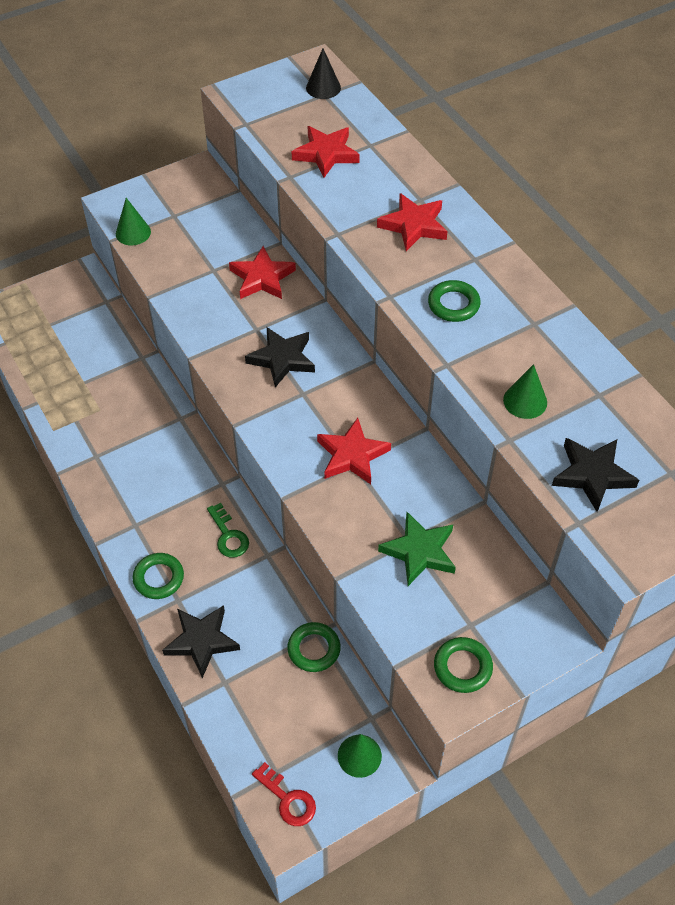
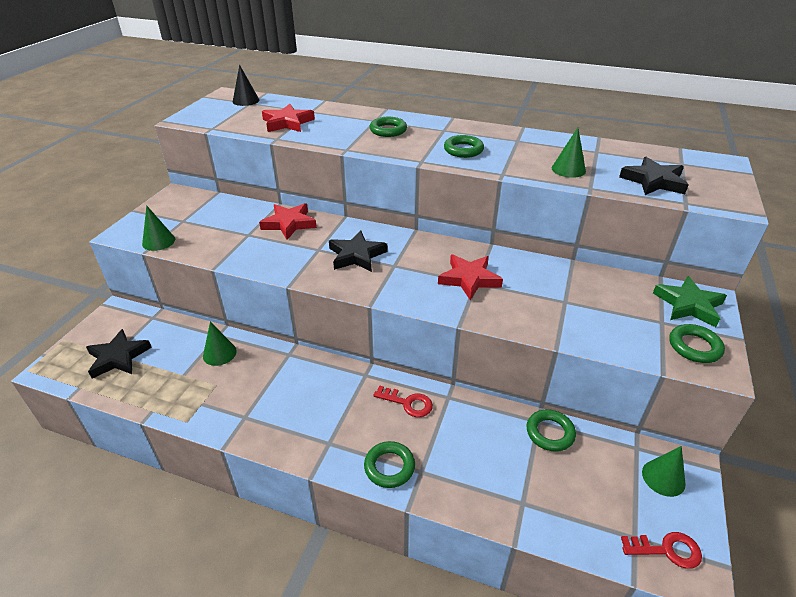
camera: 40 degrees left, 15 degrees down
(127, 378) = (219, 353): none -> green cone
(202, 641) = (472, 487): black star -> black star (118, 357)
(228, 536) = (408, 403): green key -> red key
(414, 225) = (388, 130): red star -> green ring
(419, 551) = (579, 303): green star -> green star (688, 305)

